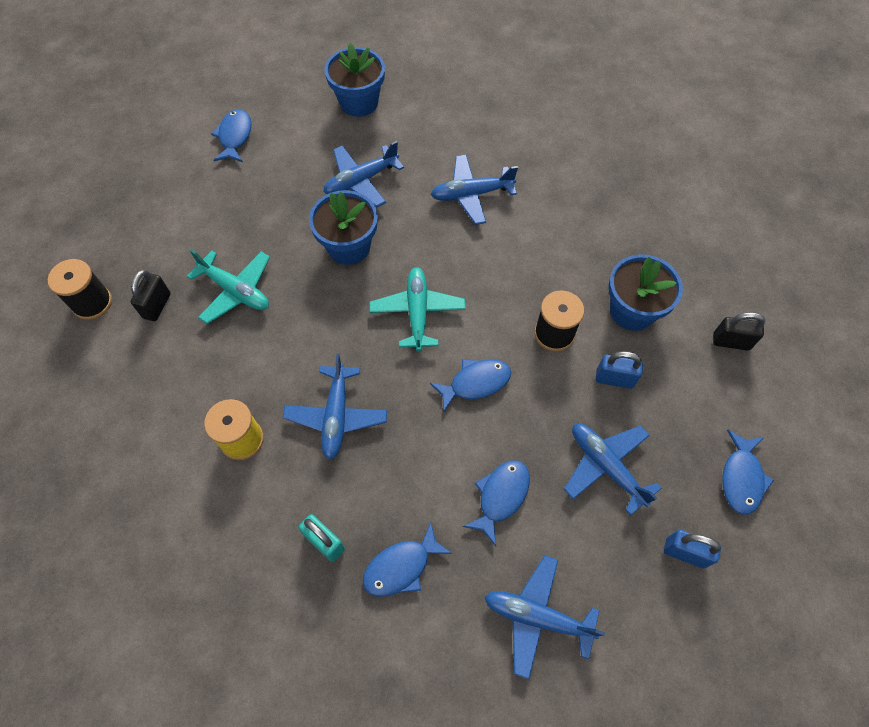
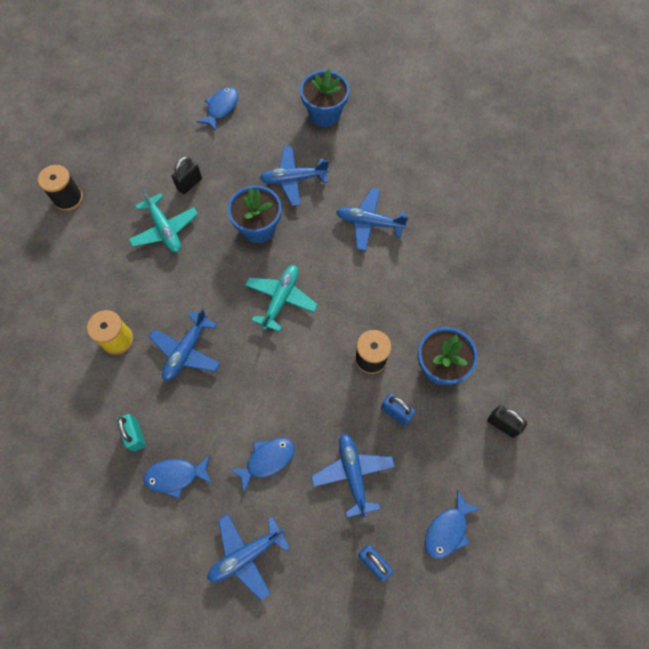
camera: 25 degrees right, 5 degrees up
(157, 306) = (108, 218): black padlock -> black padlock (189, 184)
(475, 383) = (293, 370): blue fish -> none
(537, 617) = (246, 554): blue plane -> blue plane turned 75 degrees counterclockwise

